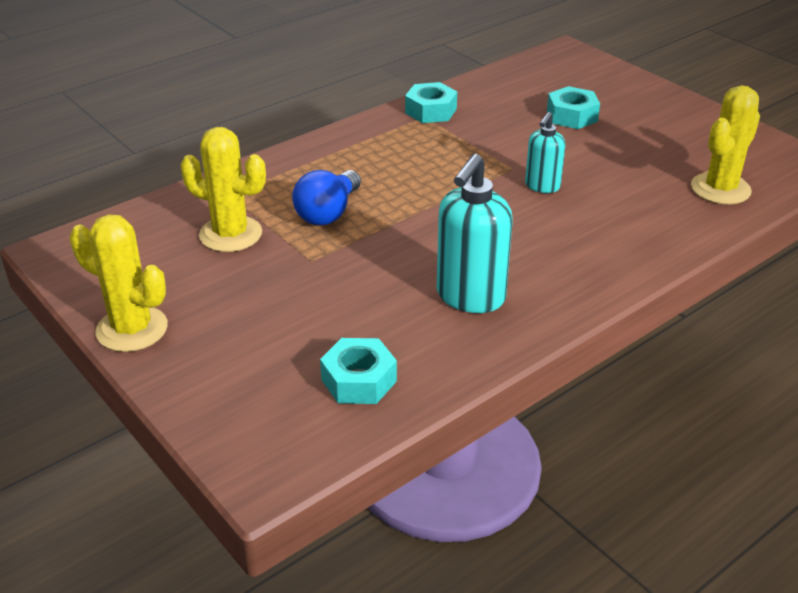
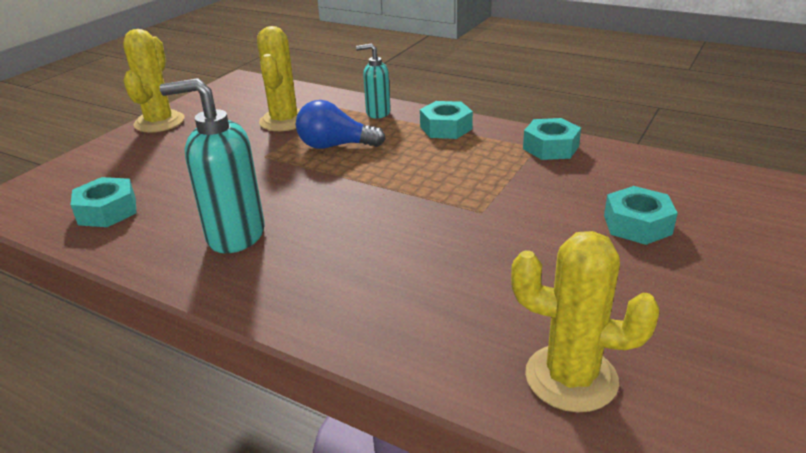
camera: 70 degrees right, 5 degrees down
(346, 146) = (446, 128): none -> turquoise nut
(542, 186) = (459, 235): turquoise soap dispenser -> turquoise soap dispenser (377, 113)

